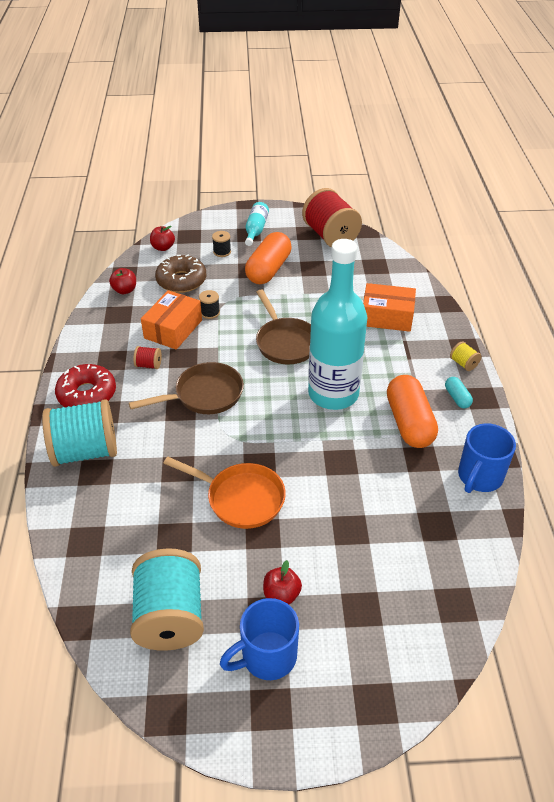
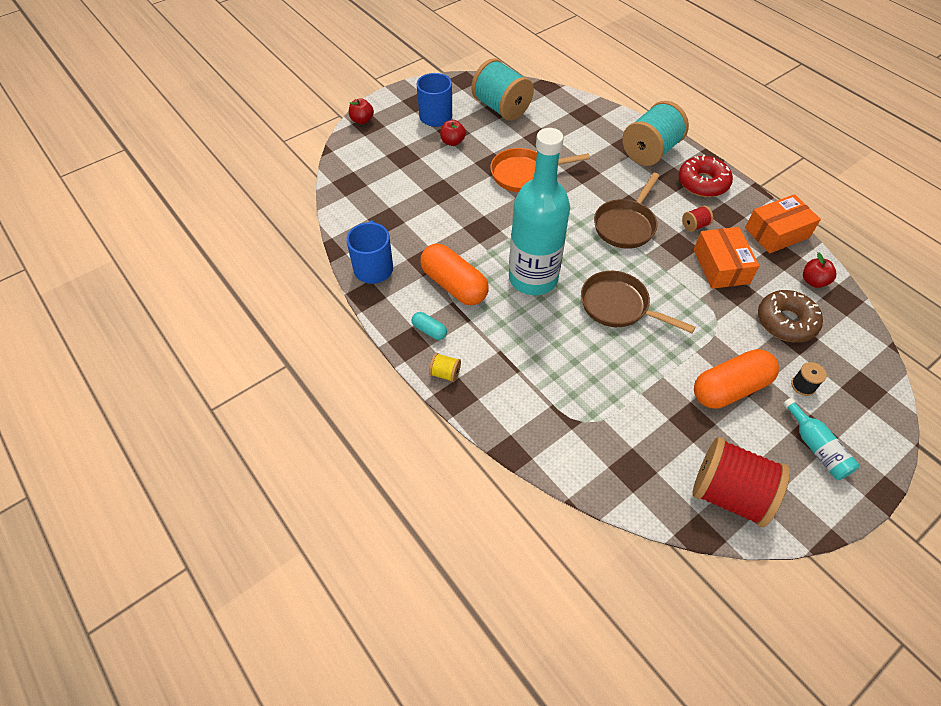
camera: 145 degrees right, 10 degrees up
(163, 247) = (861, 354): red apple -> red apple (362, 120)
(210, 312) = (715, 300): black spool -> none
(268, 270) = (730, 388): orange capsule -> orange capsule turned 75 degrees clockwise
(387, 317) = (557, 392): orange box -> orange box (777, 233)

